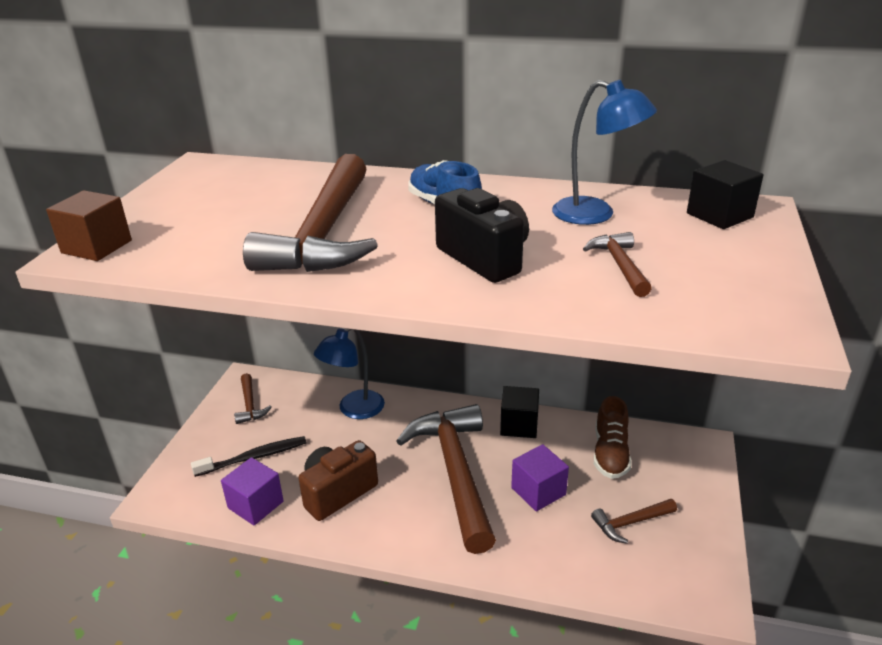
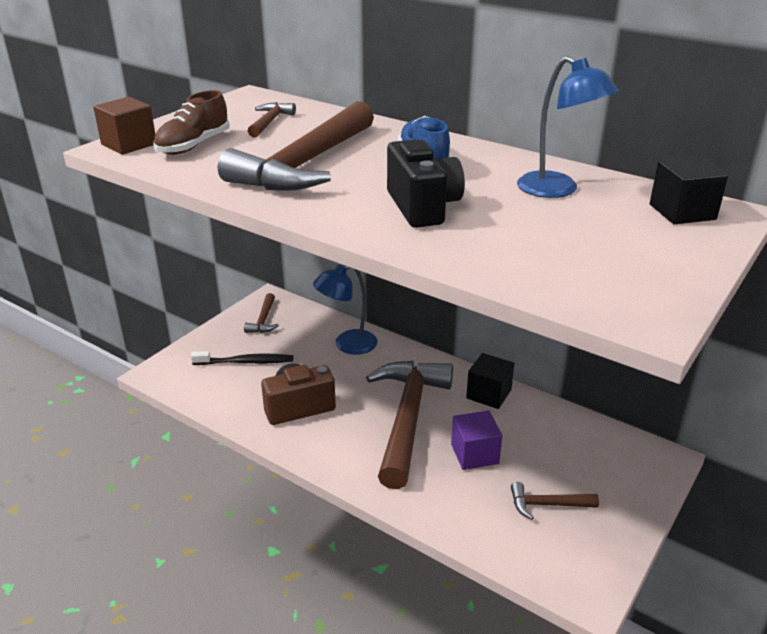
camera: 20 degrees right, 0 degrees up
(255, 505) = (228, 398): purple cube -> none
(610, 453) = (563, 440): brown shoe -> brown shoe (193, 146)
(619, 265) = (540, 235): brown hammer -> brown hammer (270, 122)

